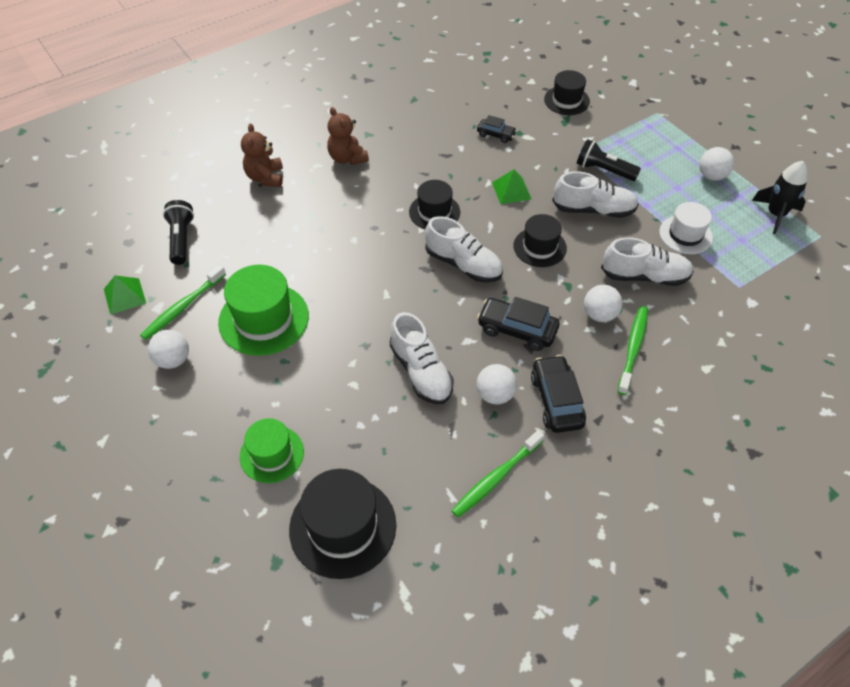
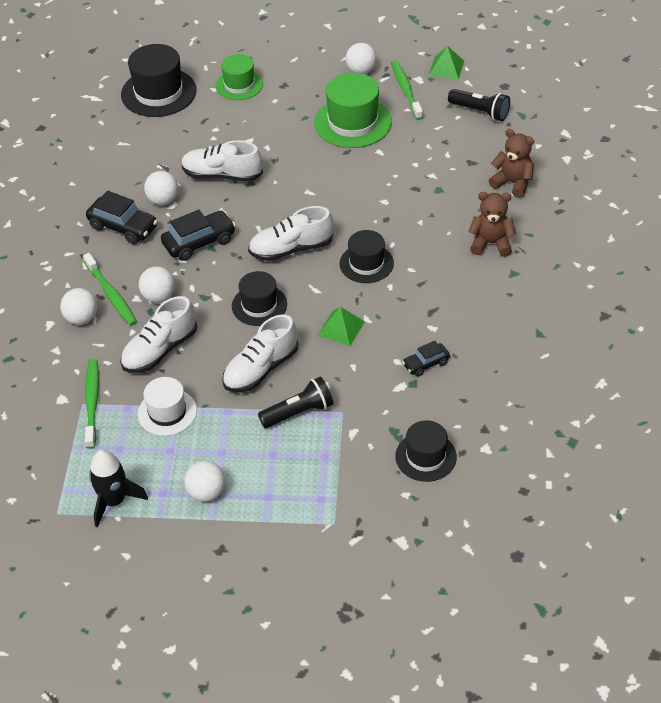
camera: 130 degrees right, 5 degrees down
(496, 477) = (109, 168): green toothbrush -> green toothbrush (92, 402)
(676, 349) = (81, 318): none -> white ball

